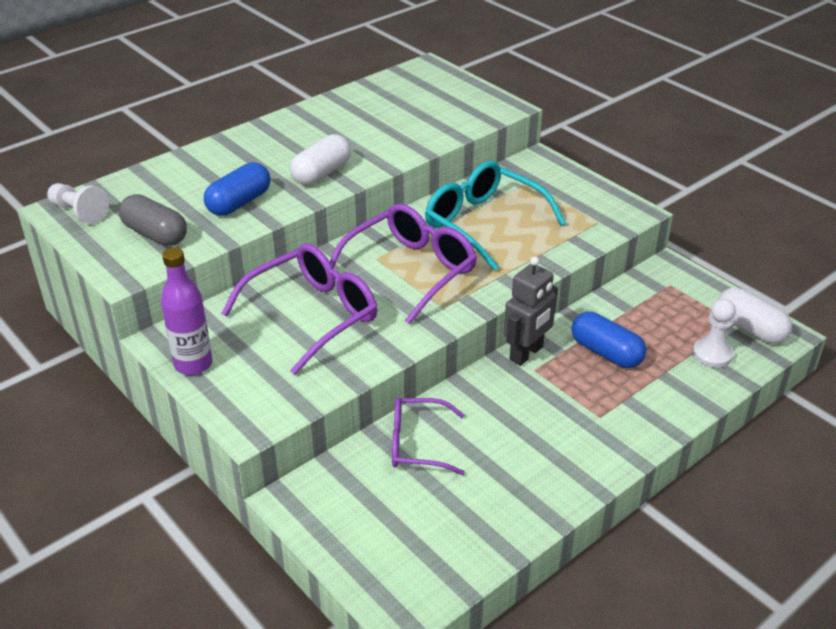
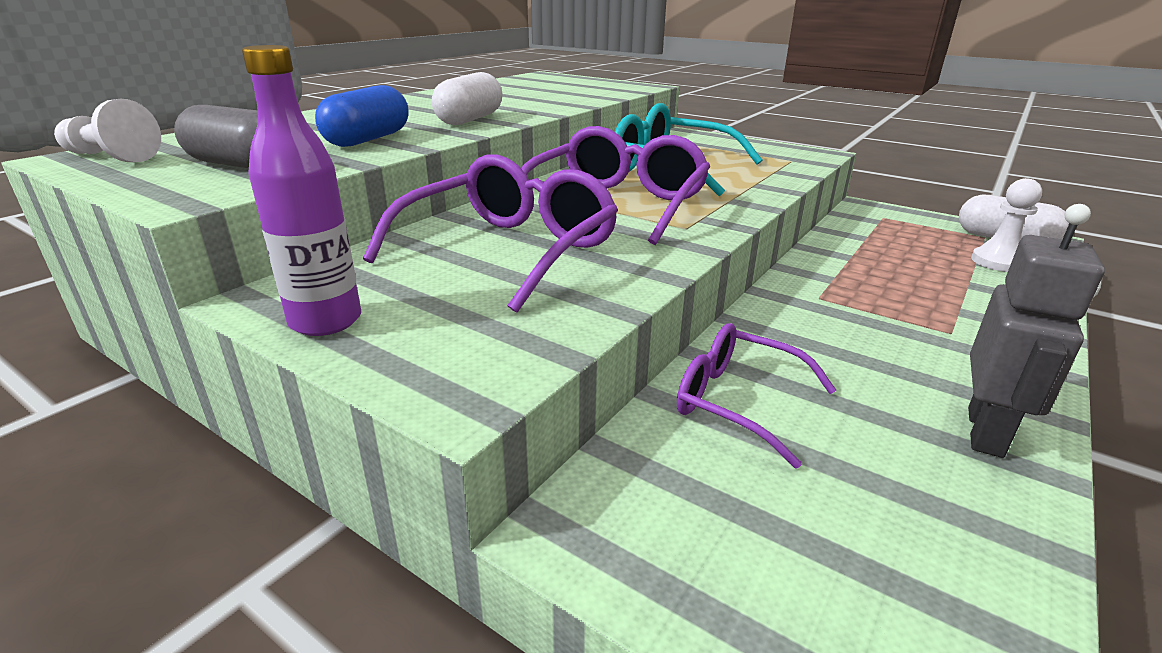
camera: 15 degrees left, 10 degrees down
(417, 444) = (737, 401): purple glasses -> purple glasses turned 45 degrees clockwise
(526, 353) = (794, 284): grey robot -> grey robot (986, 432)
(606, 352) = (884, 273): blue capsule -> none

